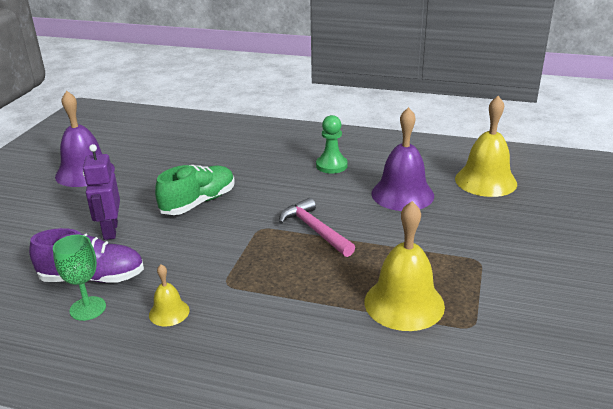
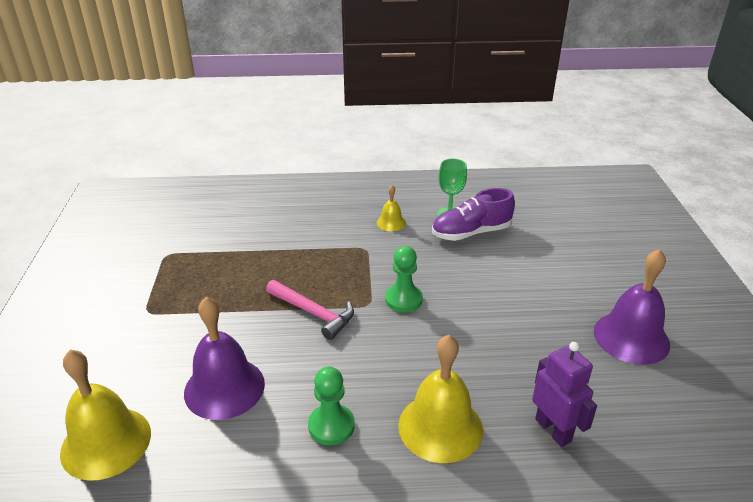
camera: 160 degrees right, 5 degrees up
(110, 231) = (506, 272): purple robot -> purple robot (553, 430)
(199, 202) = (456, 322): green shoe -> none
(227, 226) = (403, 299): none -> green pawn
(404, 303) = (218, 261): yellow bell -> yellow bell (440, 427)

